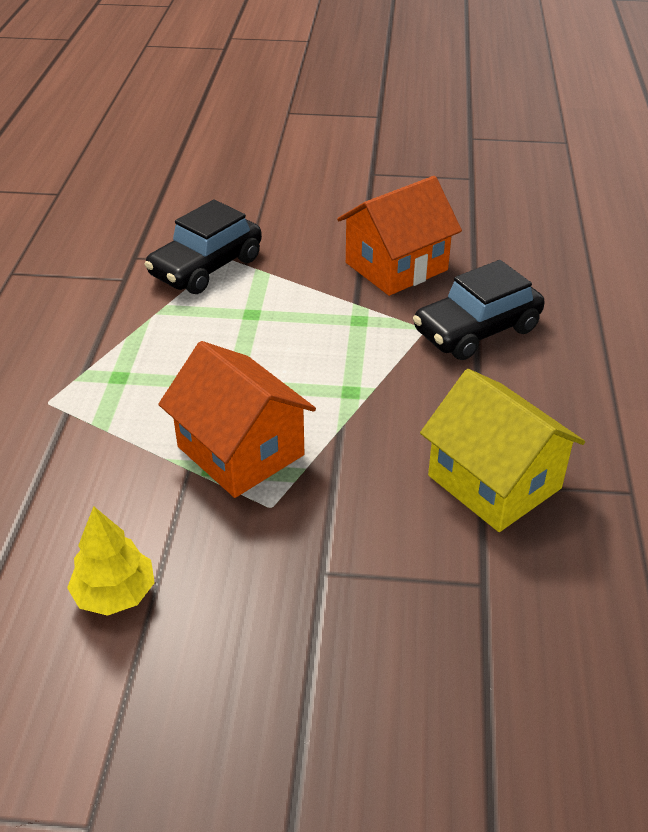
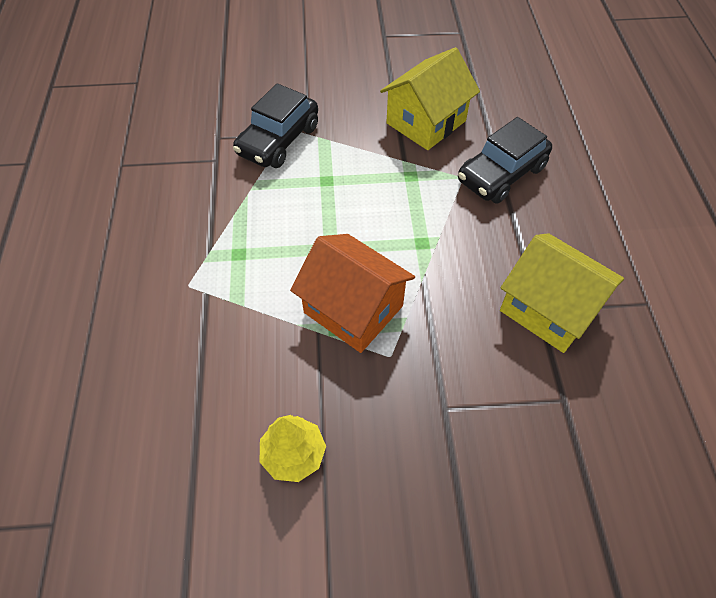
camera: 10 degrees left, 15 degrees up
(396, 266) = (426, 122): orange house -> yellow house

